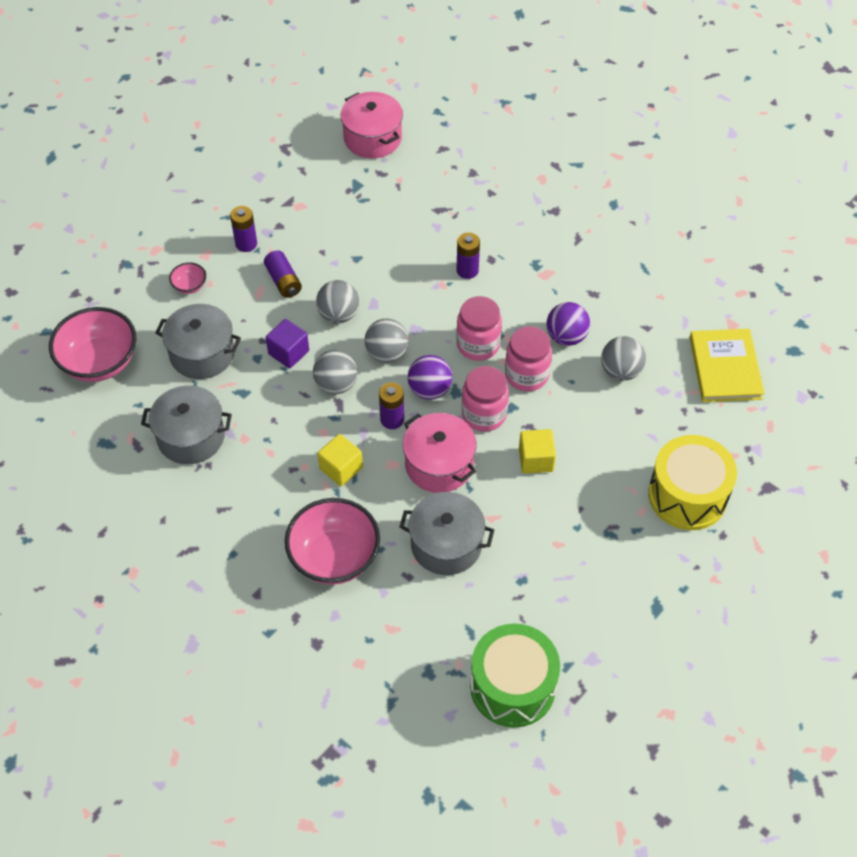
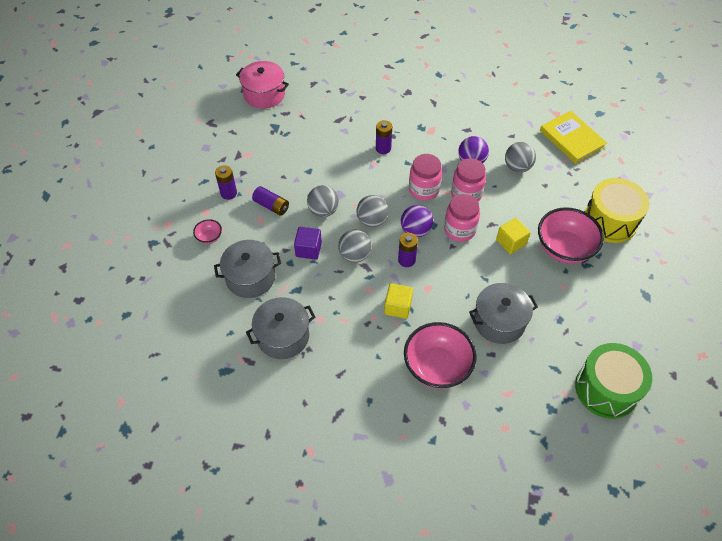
camera: 30 degrees left, 0 degrees up
(99, 362) = (181, 317): pink bowl -> pink bowl (564, 248)
(439, 464) = (456, 274): pink pot -> none

